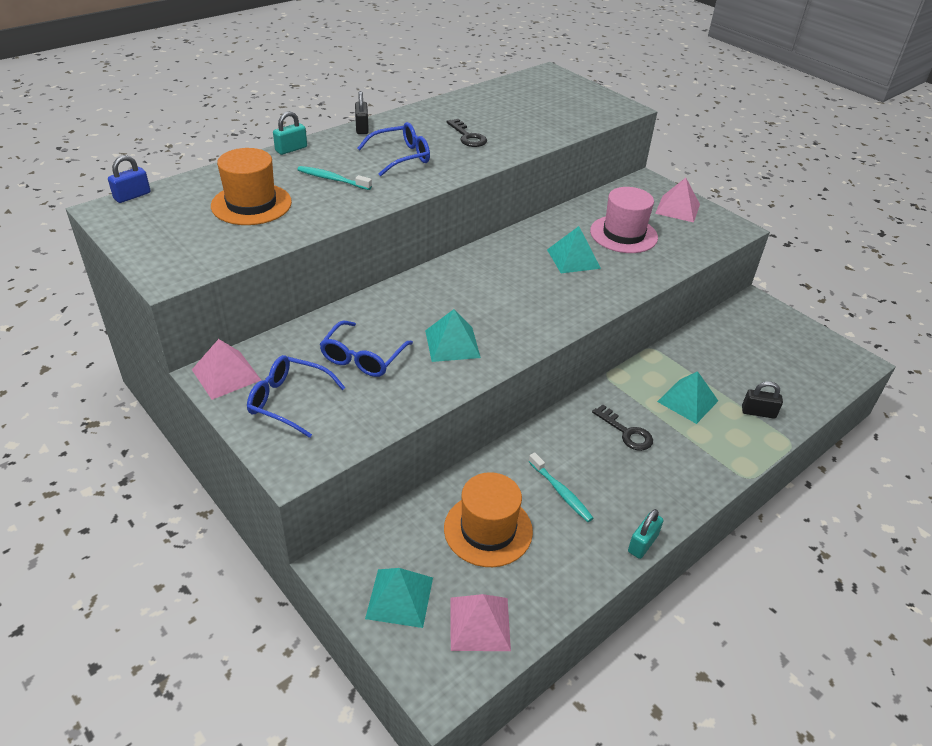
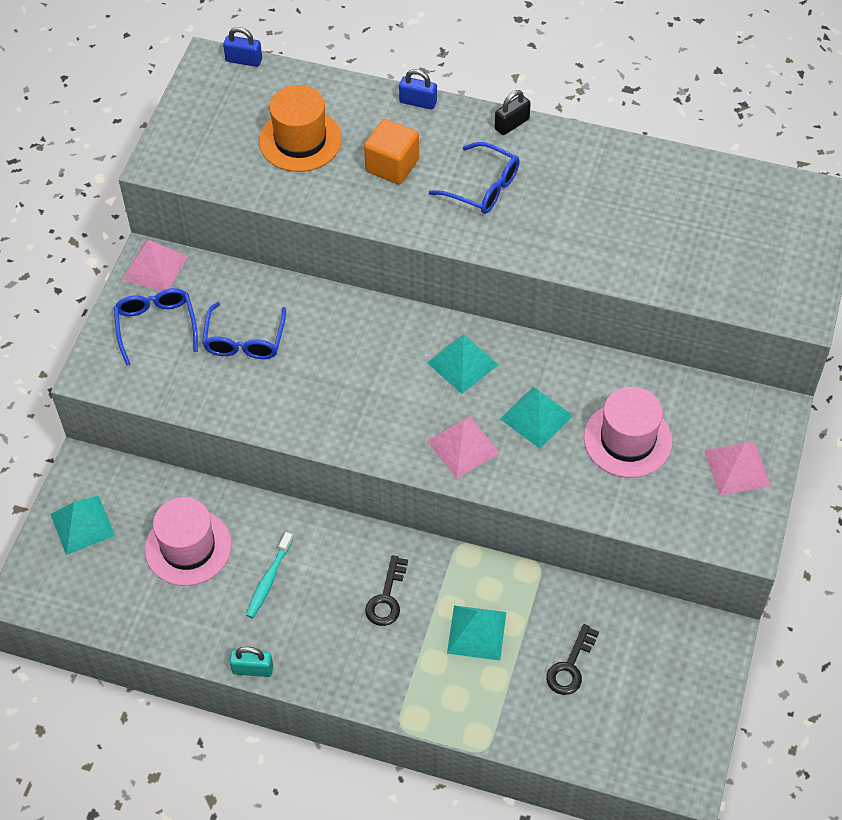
camera: 60 degrees right, 15 degrees up
(291, 149) = (418, 102): turquoise padlock -> blue padlock
(333, 179) = (392, 165): turquoise toothbrush -> orange cube
(363, 358) = (244, 340): blue glasses -> blue glasses turned 75 degrees counterclockwise
(452, 343) = (314, 391): turquoise pyramid -> turquoise pyramid (462, 363)
(468, 137) = (579, 213): black key -> black key (570, 666)
(479, 623) = (93, 590): pink pyramid -> pink pyramid (463, 446)
(488, 529) = (188, 547): orange hat -> pink hat
(758, 412) = (510, 704): black padlock -> none

